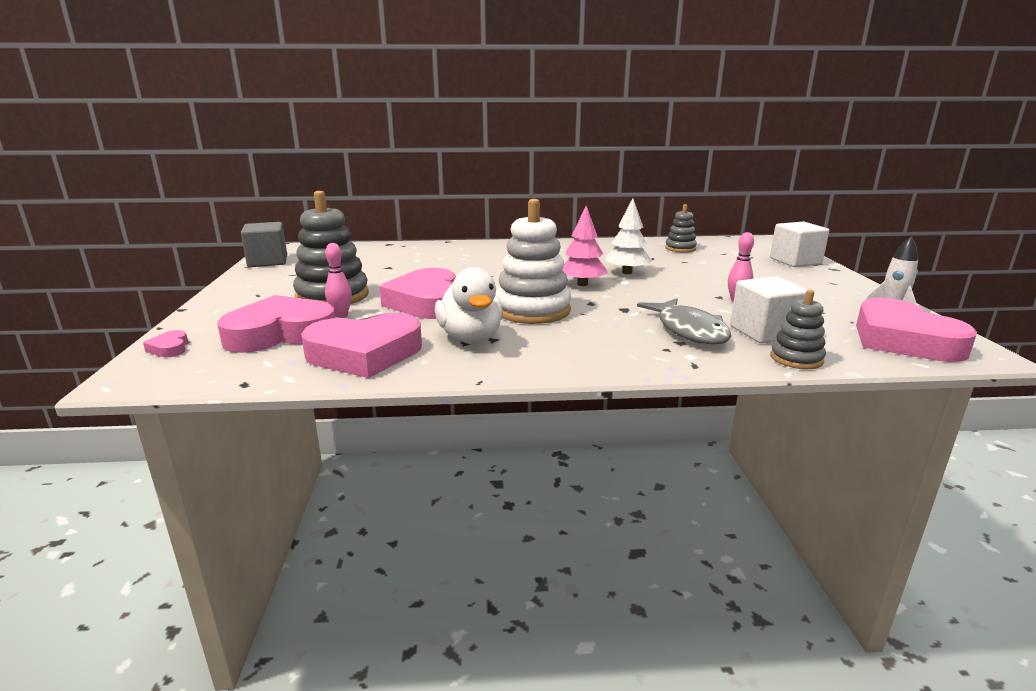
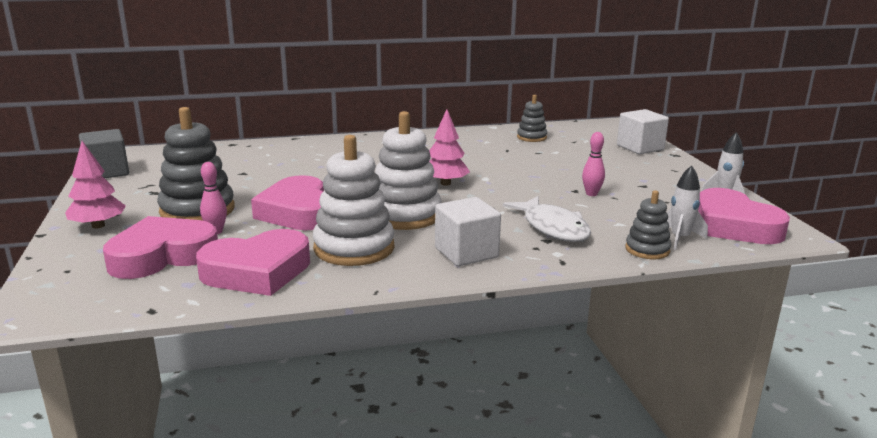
camera: 10 degrees left, 0 degrees up
(170, 348) = (54, 279): pink heart -> none
(236, 304) = (98, 226): none -> pink tree
(470, 338) = (354, 248): white duck -> white stacking toy
(627, 272) = (485, 168): white tree -> none
(689, 330) = (553, 228): grey fish -> white fish
(764, 332) = (618, 225): white cube -> white cube (466, 252)
(836, 349) = (679, 239): none -> white rocket

